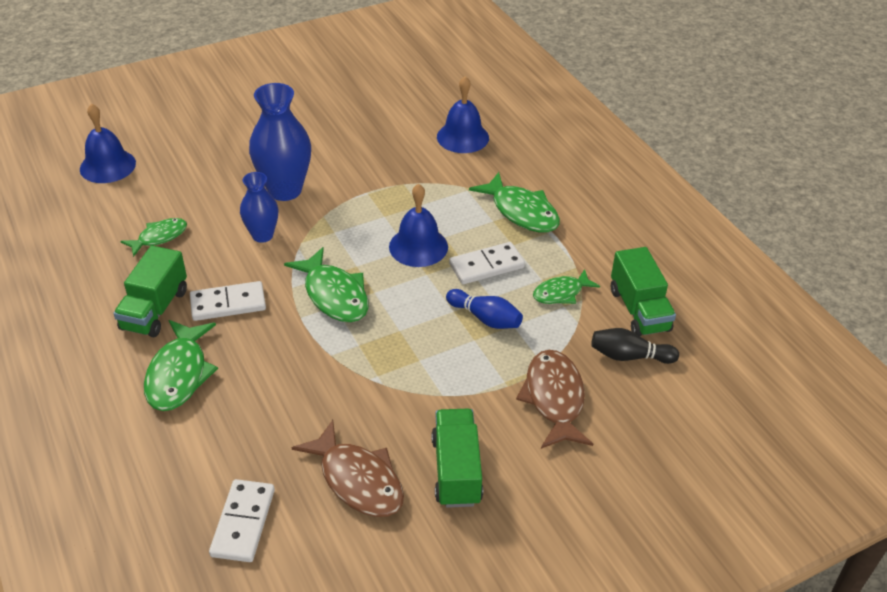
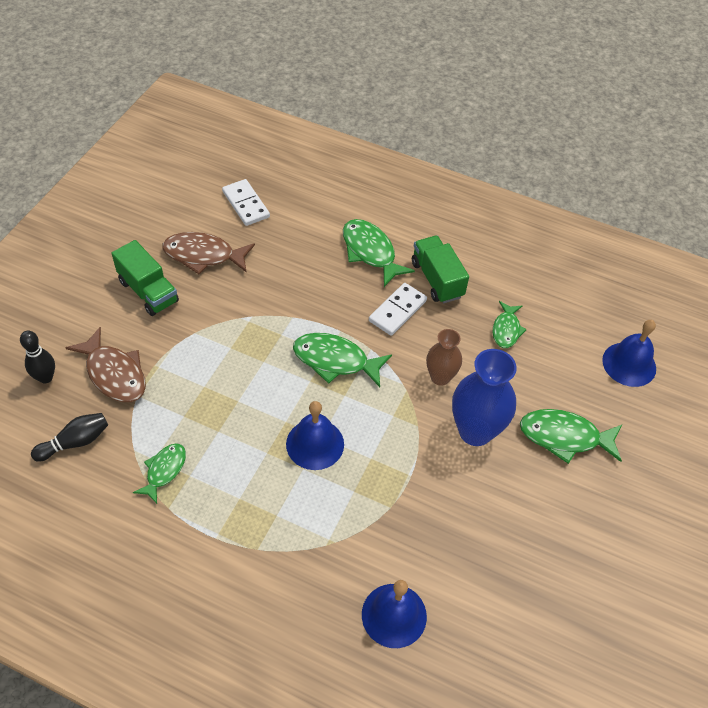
camera: 140 degrees right, 10 degrees up
(262, 235) = (440, 377): blue vase -> brown vase
(485, 318) = (209, 409): blue bowling pin -> none
(486, 266) = (244, 460): white domino -> none
(521, 212) = (259, 544): green fish -> green fish (564, 437)
(629, 434) = (45, 377): none -> black bowling pin
(639, 310) = (88, 494): green truck -> none

